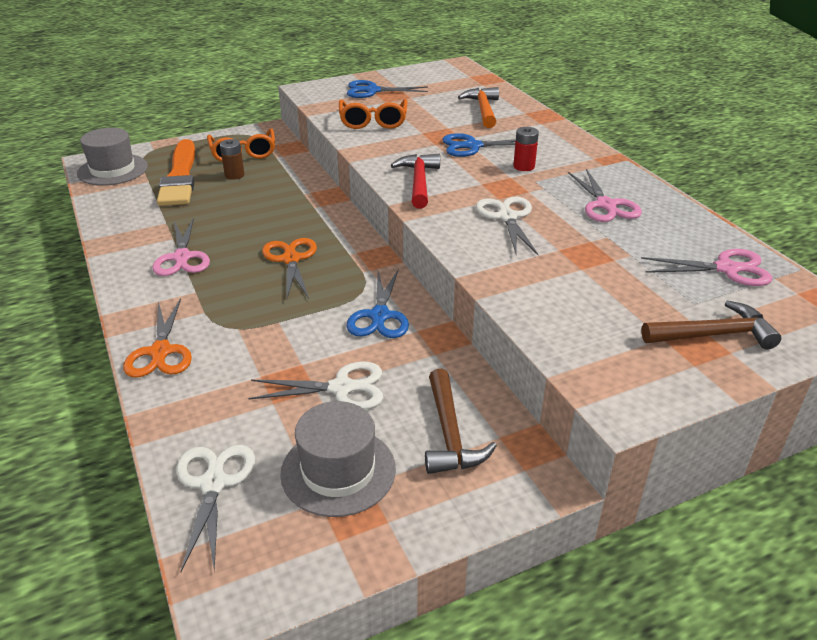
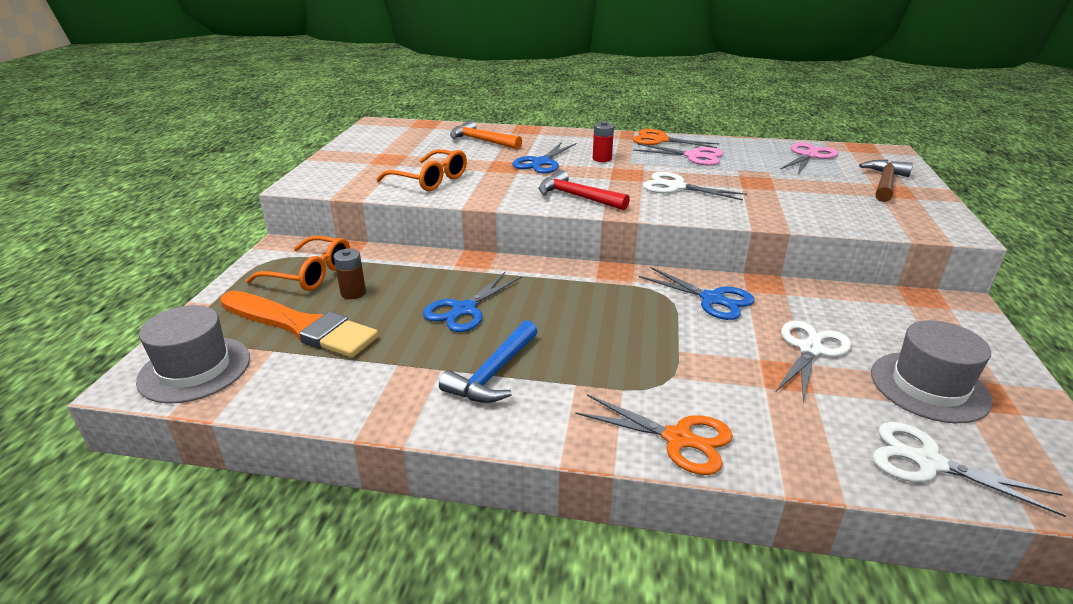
camera: 55 degrees left, 5 degrees down
(182, 257) = (493, 373): pink scissors -> blue hammer
(291, 259) = (572, 312): orange scissors -> orange scissors (660, 140)
(372, 91) = (364, 162): blue scissors -> blue scissors (464, 310)
(450, 434) = (898, 322): brown hammer -> none

